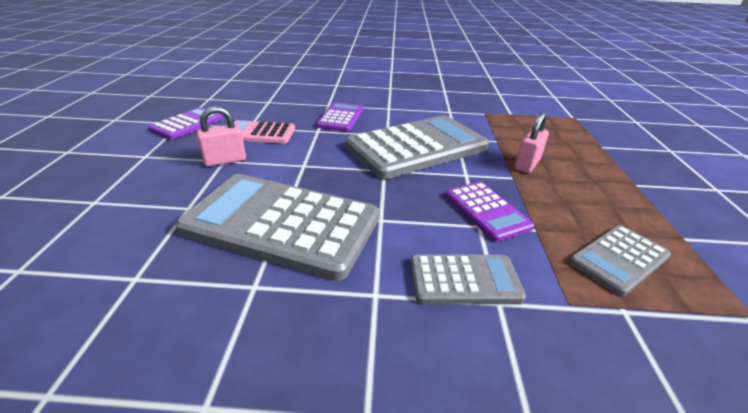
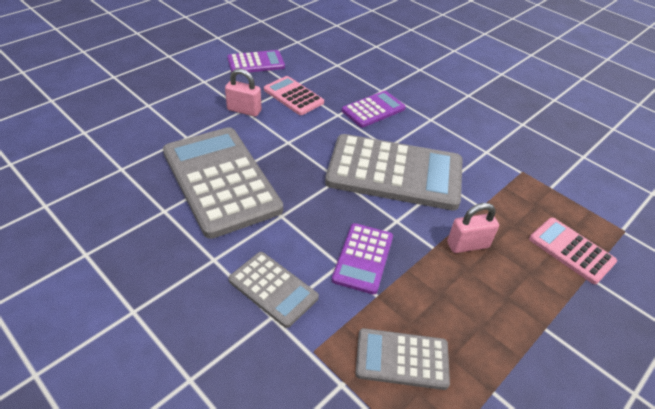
camera: 40 degrees right, 10 degrees up
(573, 138) = (571, 250): none -> pink calculator

